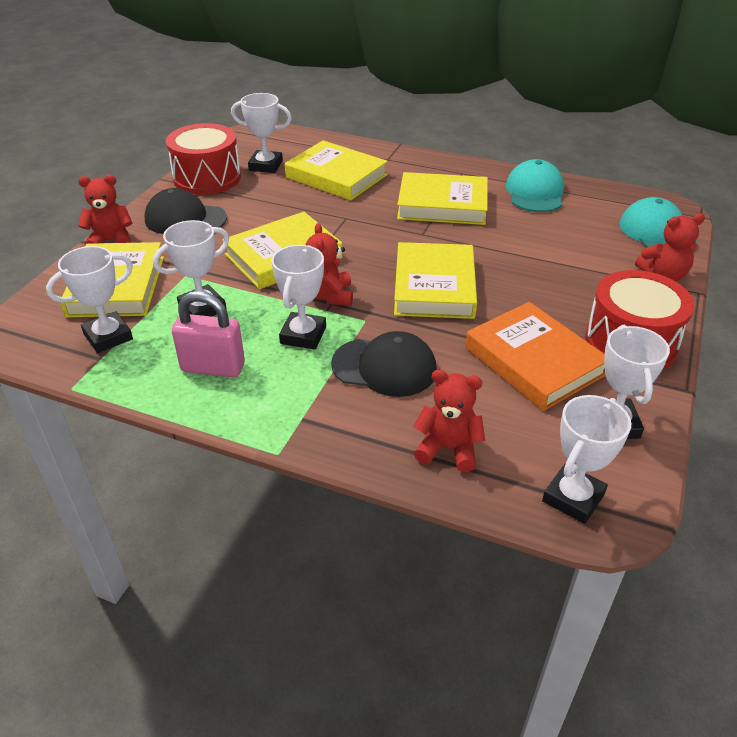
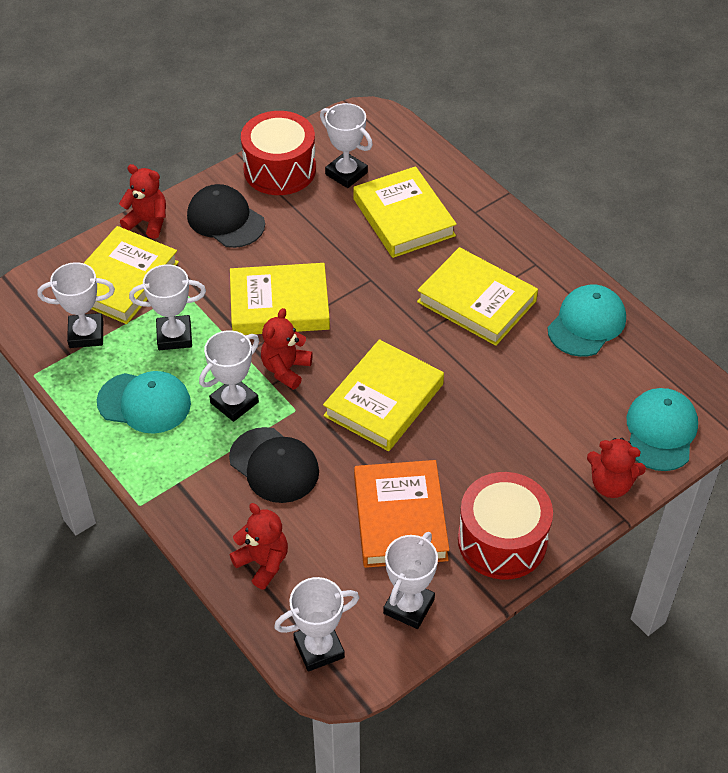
camera: 30 degrees right, 10 degrees up
(213, 367) = (144, 403): pink padlock -> turquoise cap

